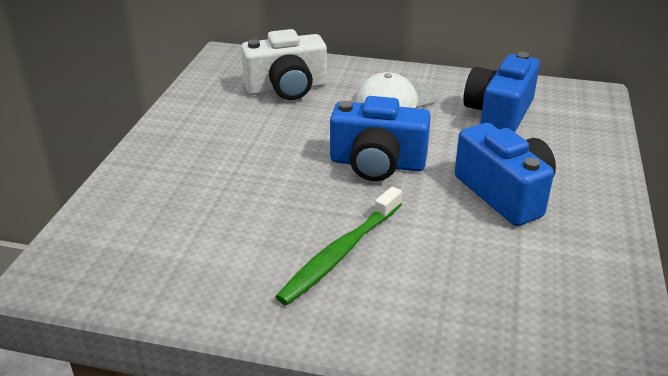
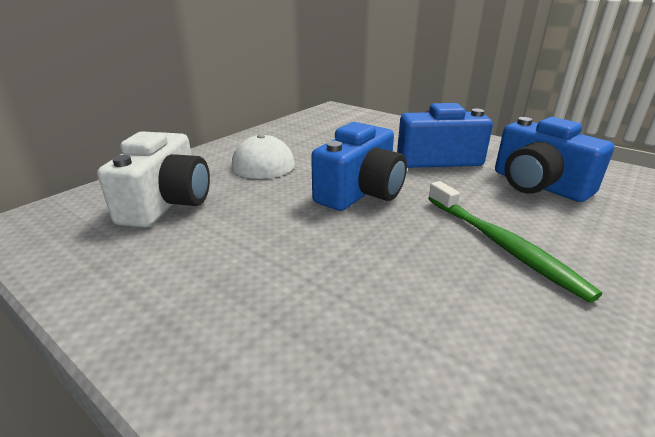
camera: 65 degrees left, 5 degrees down
(499, 114) = (330, 135): blue camera -> blue camera (538, 185)

